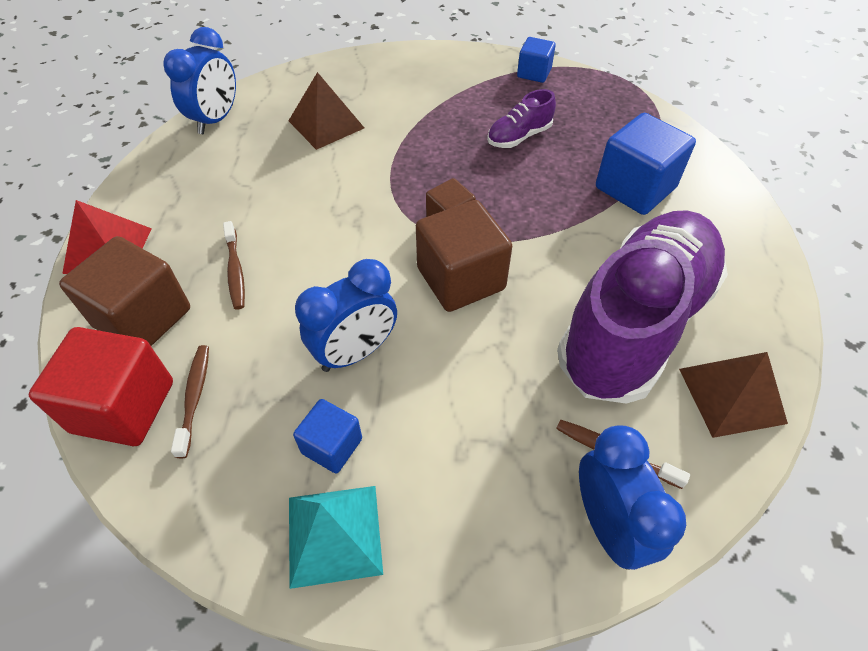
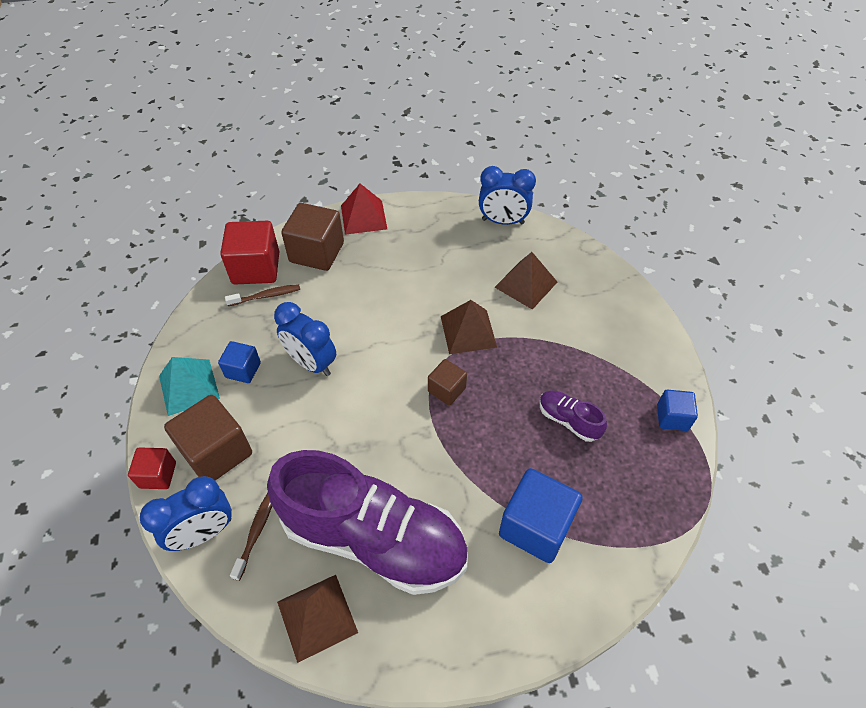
camera: 75 degrees right, 0 degrees up
(235, 271) = (363, 282): brown toothbrush -> none
(372, 185) = (468, 331): none -> brown pyramid
(461, 279) = (389, 409): brown cube -> brown cube (217, 452)
(496, 595) = (158, 475): none -> red cube

